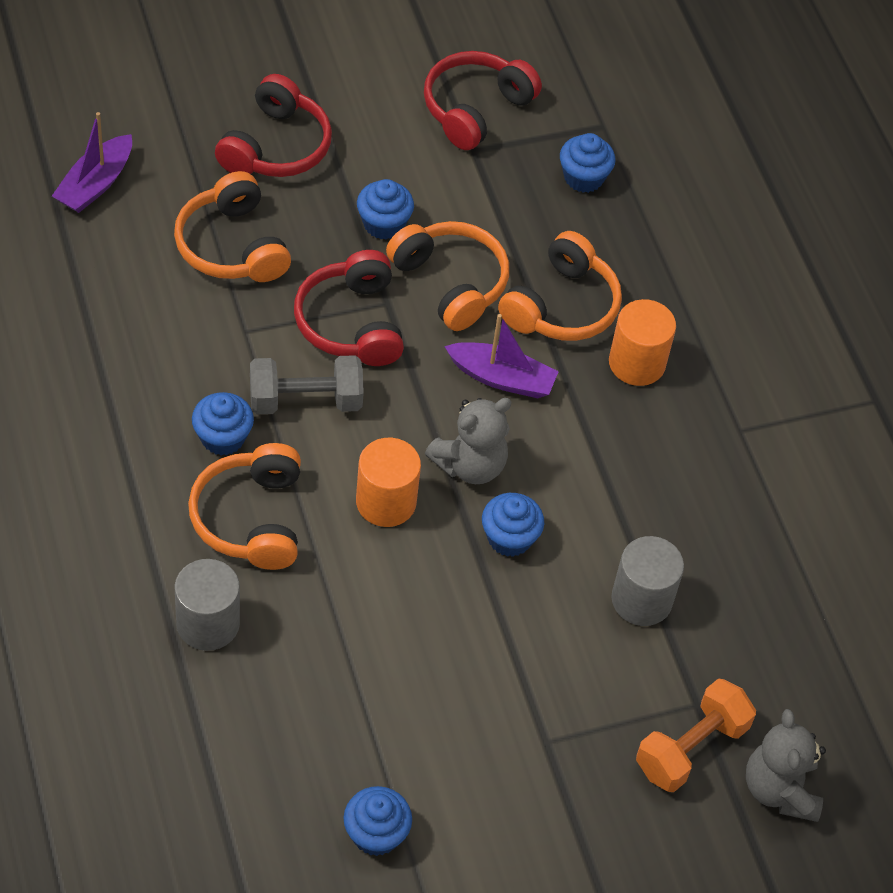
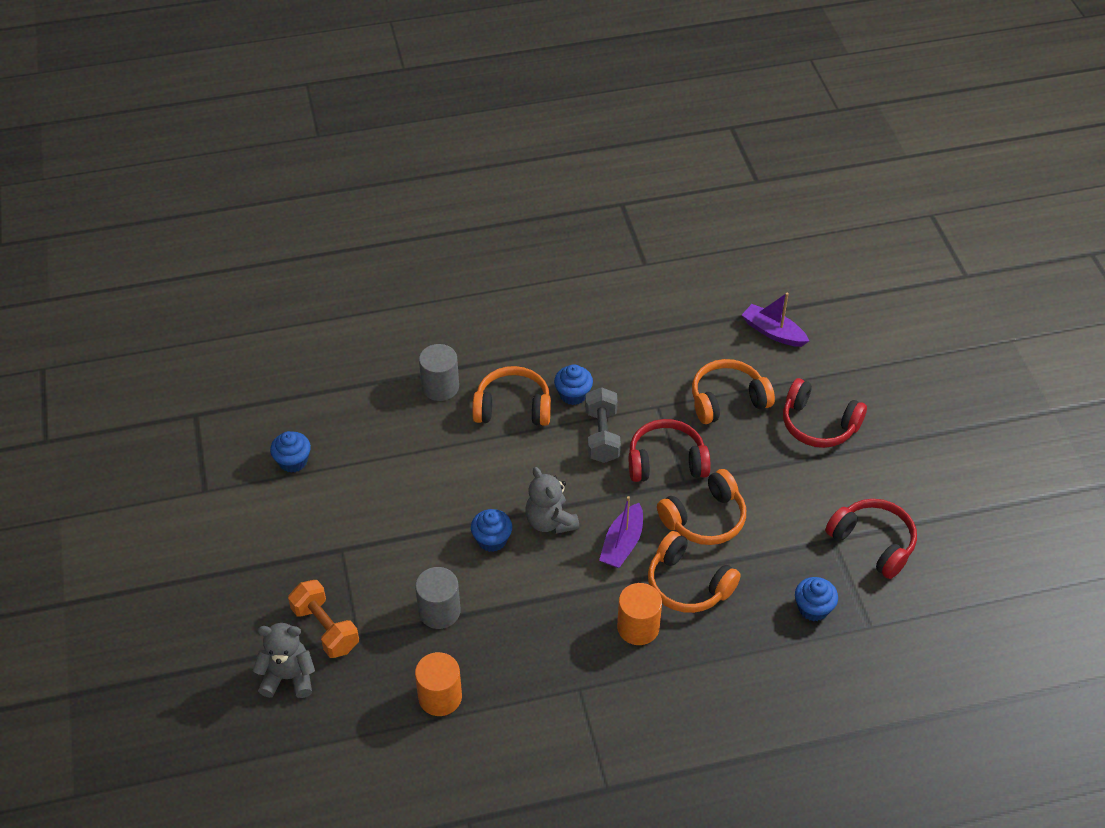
camera: 100 degrees right, 5 degrees down
(383, 224) = (755, 482): blue cupcake -> none
(386, 502) = (522, 475): orange cylinder -> orange cylinder (440, 697)

